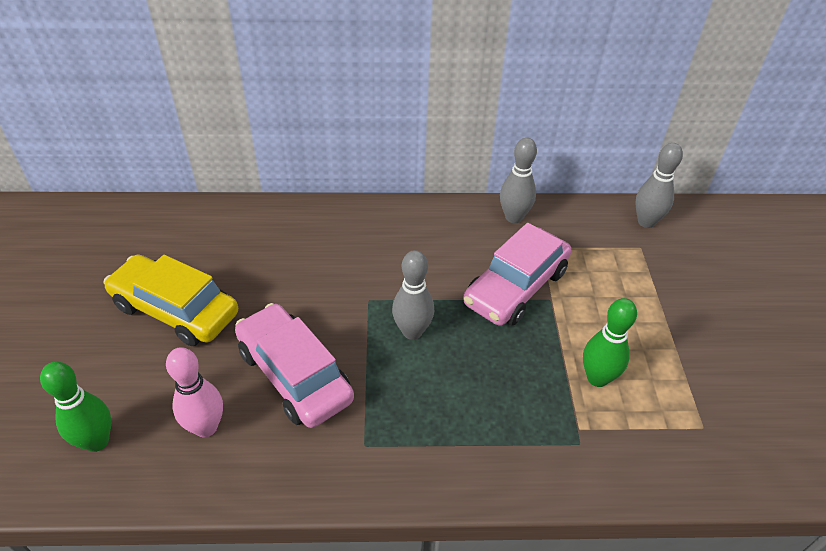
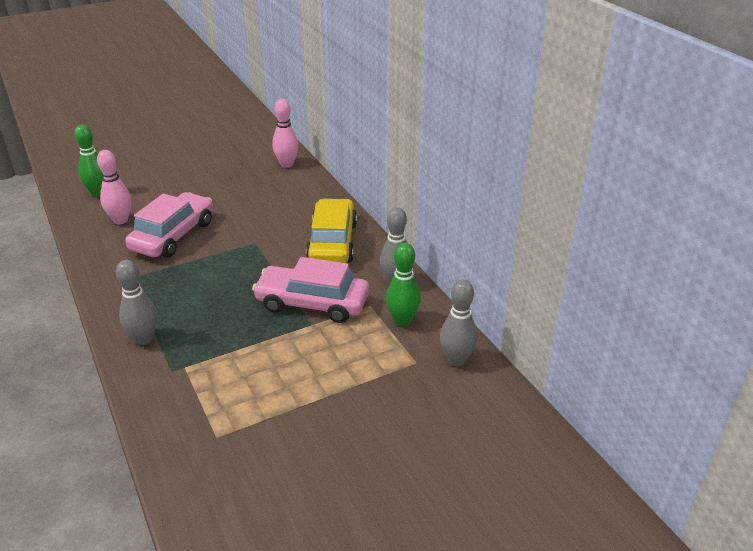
camera: 65 degrees right, 10 degrees down
(175, 310) = (202, 180): yellow car -> yellow car (332, 242)
(211, 219) = (287, 164): none -> pink bowling pin
(412, 331) = (236, 268): grey bowling pin -> grey bowling pin (144, 339)
(597, 378) = (239, 366): green bowling pin -> green bowling pin (402, 321)

